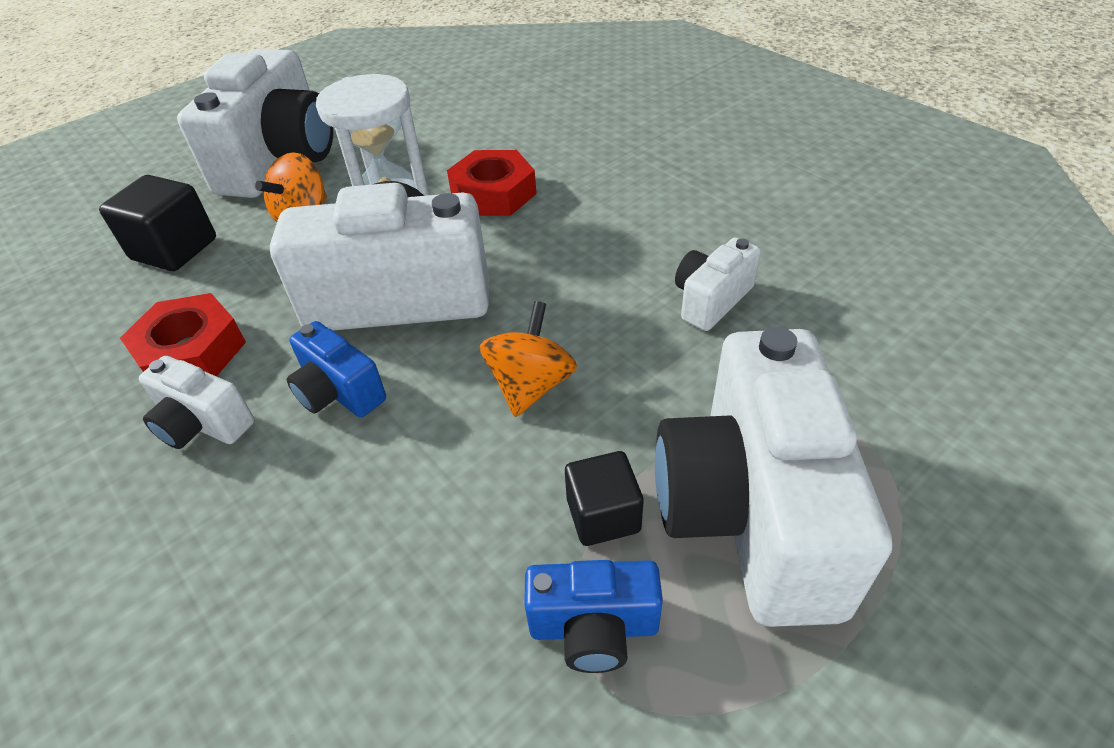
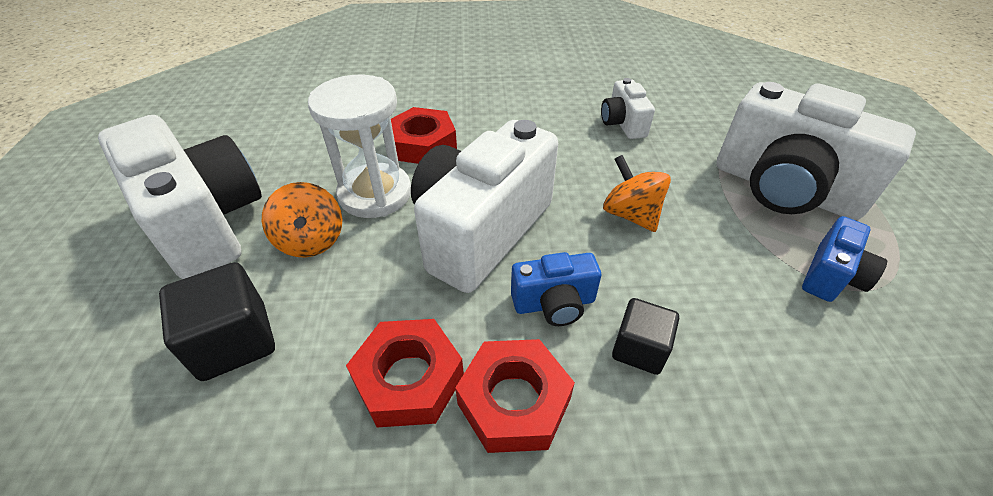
camera: 55 degrees left, 0 degrees up
(203, 424) = (514, 401): white camera -> red nut
(603, 515) = (755, 236): black cube -> black cube (639, 349)

